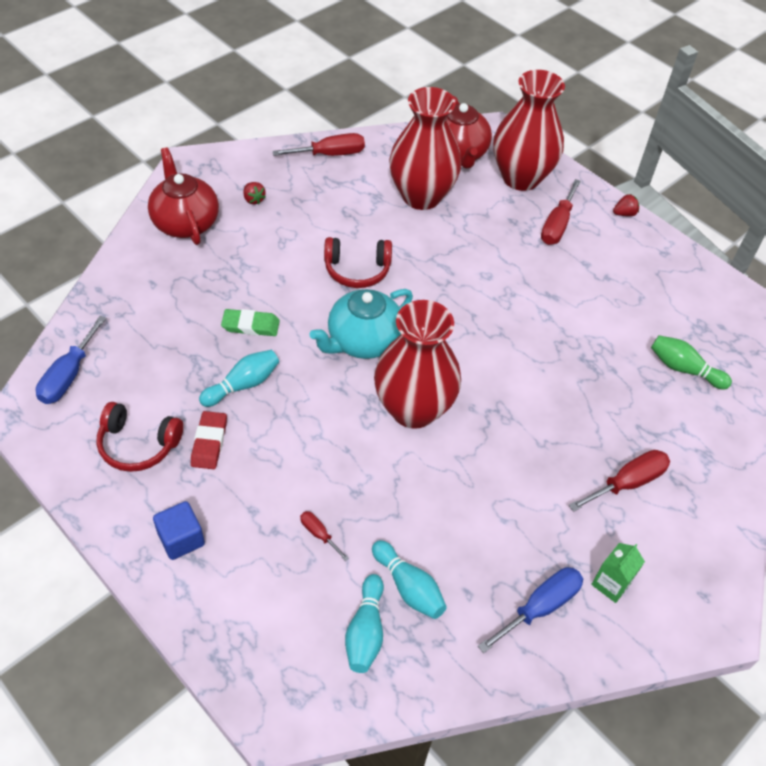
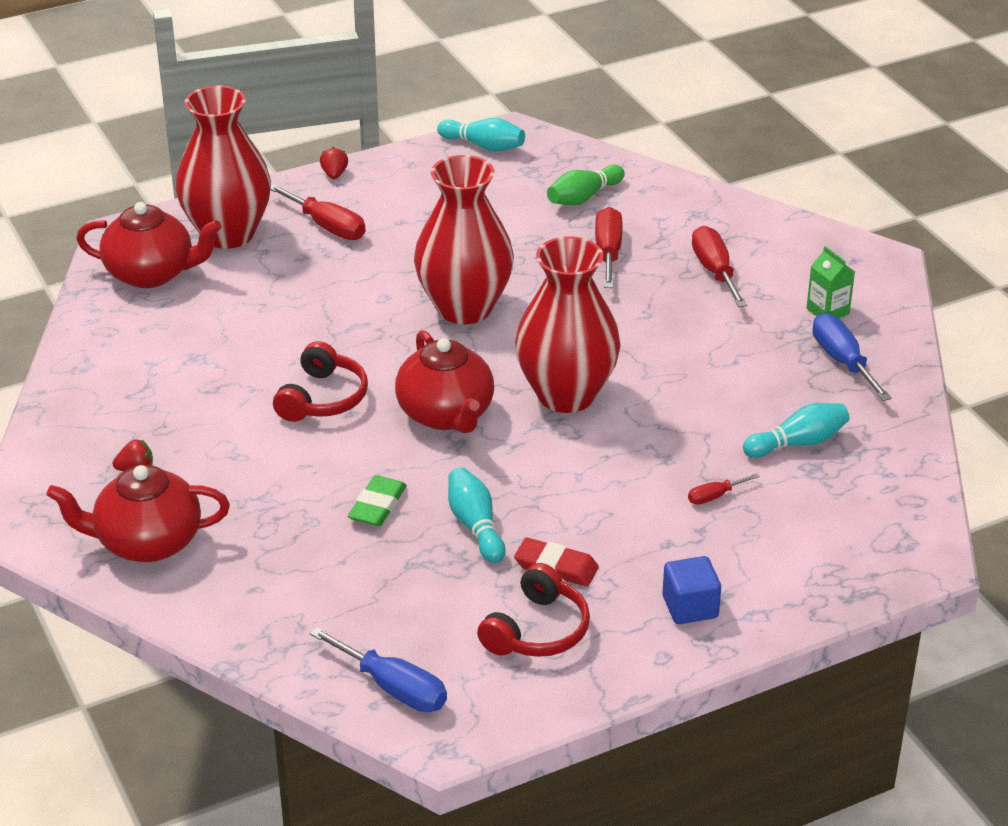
camera: 70 degrees left, 15 degrees down
(330, 154) = (83, 383): red screwdriver -> red screwdriver (608, 252)
(363, 341) = (446, 414): turquoise teapot -> red teapot
(365, 631) = (842, 482): turquoise bowling pin -> turquoise bowling pin (484, 146)
(421, 196) = (216, 320): red vase -> red vase (464, 308)

